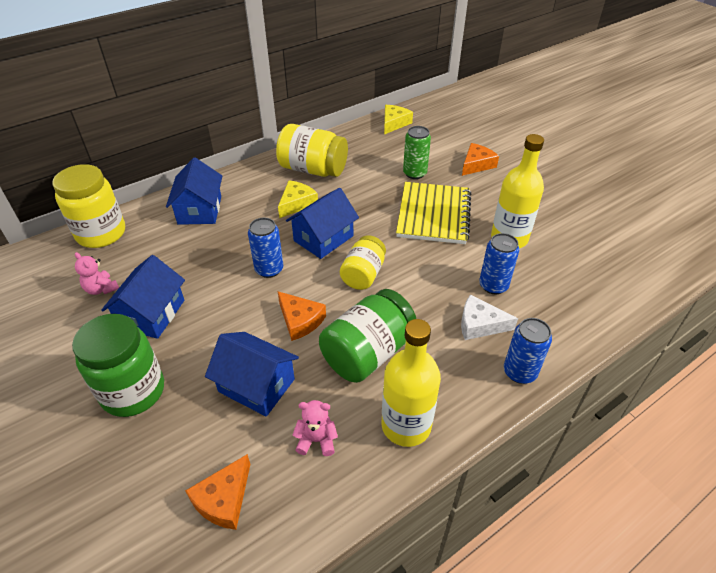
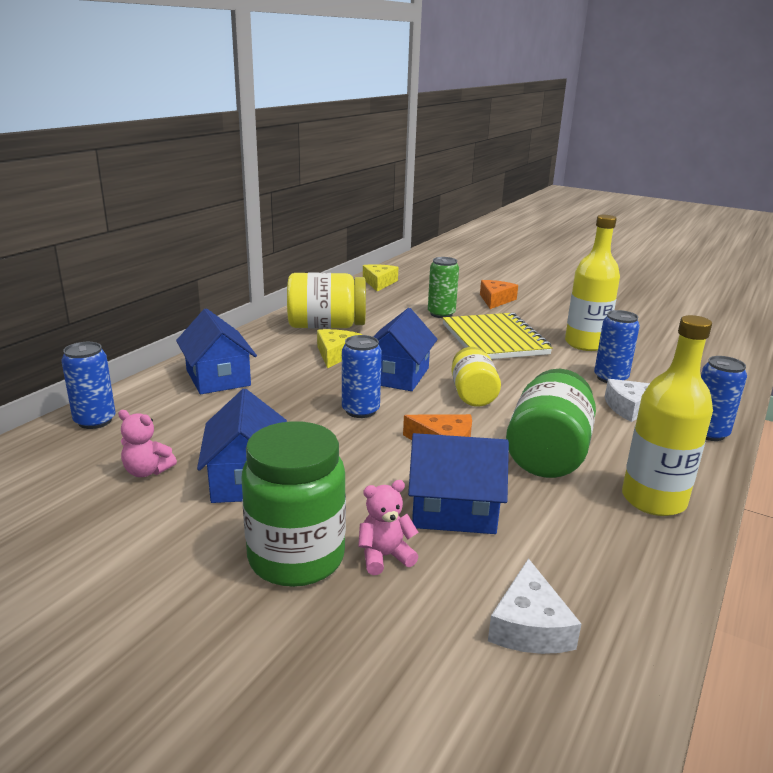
camera: 25 degrees left, 20 degrees down
(101, 234) = (95, 421): yellow jar -> blue can
(224, 499) = (529, 625): orange cheese -> white cheese
(316, 440) = (576, 538): pink teddy bear -> pink teddy bear (384, 556)

